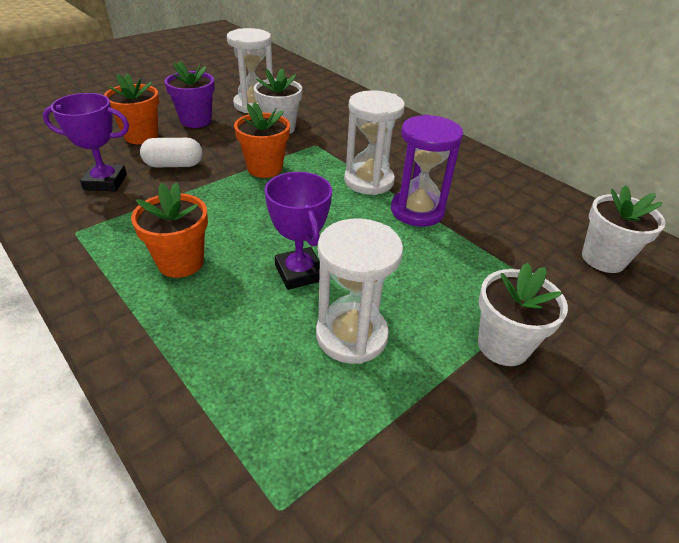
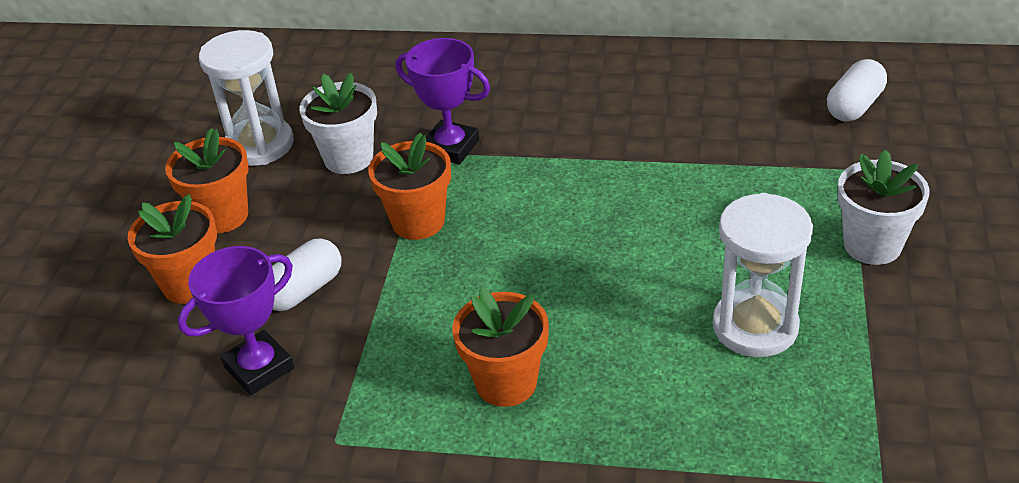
camera: 35 degrees left, 0 degrees up
(196, 121) = (222, 216): purple flower pot -> orange flower pot
(299, 273) = (631, 307): purple trophy -> purple trophy (450, 148)
(369, 181) = (552, 161): white hourglass -> none
(417, 211) = (645, 164): purple hourglass -> none
(603, 259) = (854, 106): white flower pot -> white capsule

